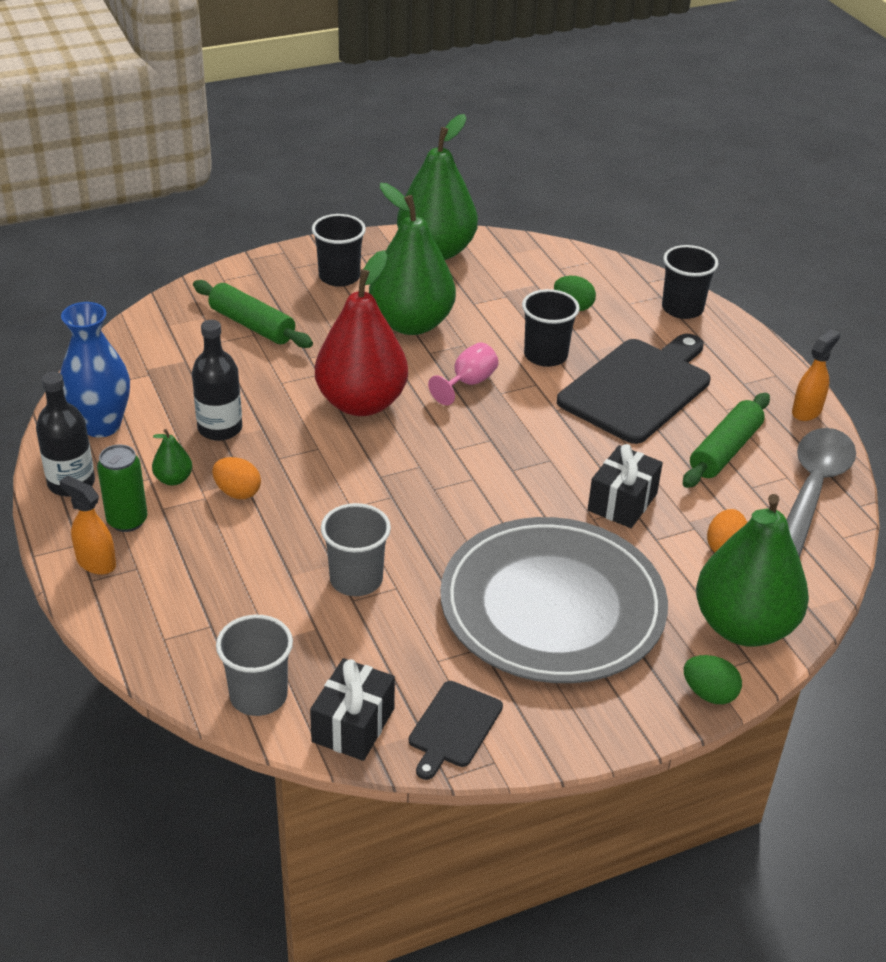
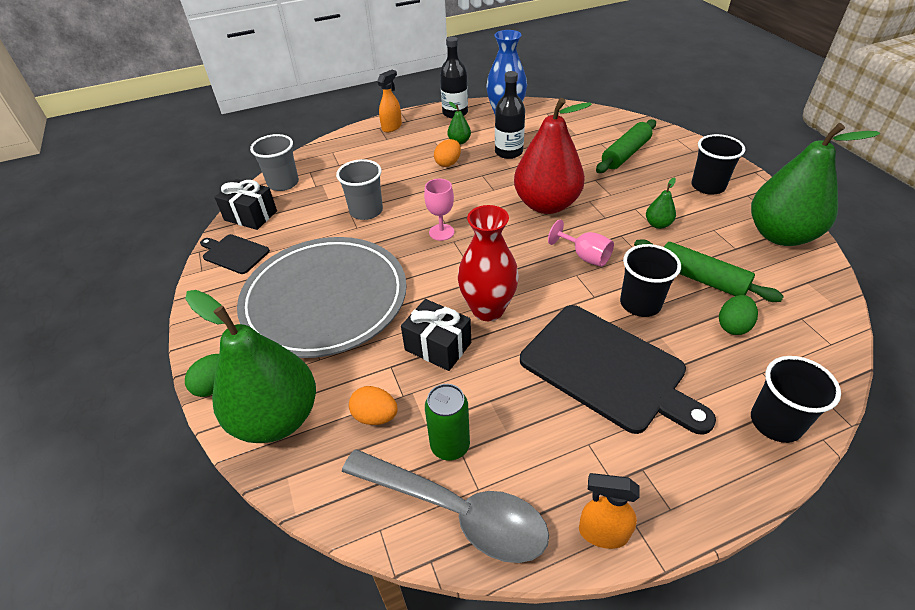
camera: 95 degrees right, 5 degrees up
(127, 521) = (424, 132): green can -> green can (450, 446)
(411, 324) = (658, 224): green pear -> green pear, size x0.40
(414, 499) = (441, 232): none -> pink goblet
(561, 462) = (488, 309): none -> red vase
(725, 451) = (516, 434): green rolling pin -> green rolling pin (700, 279)
(807, 411) = (602, 533): orange spray bottle -> orange spray bottle turned 150 degrees clockwise

